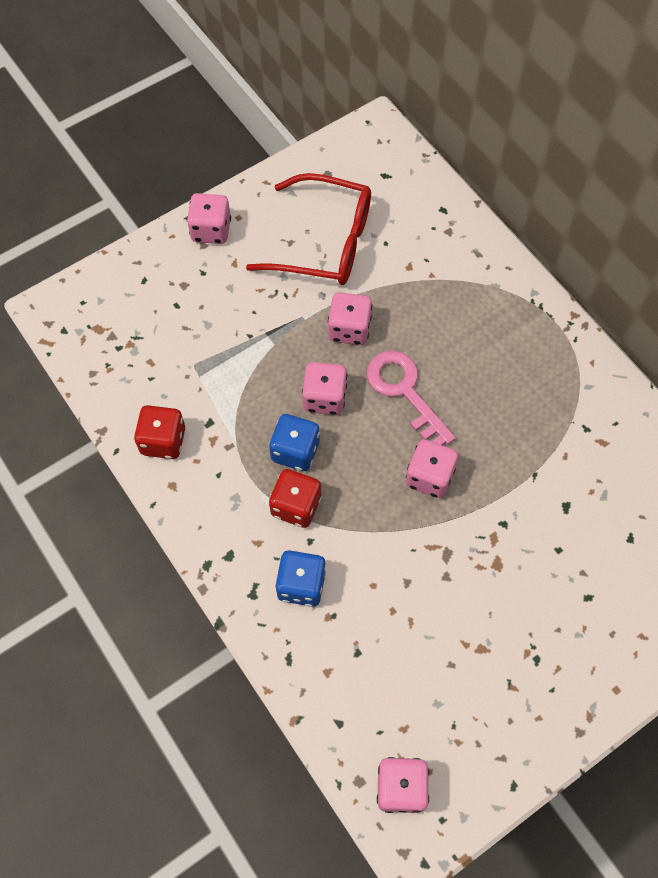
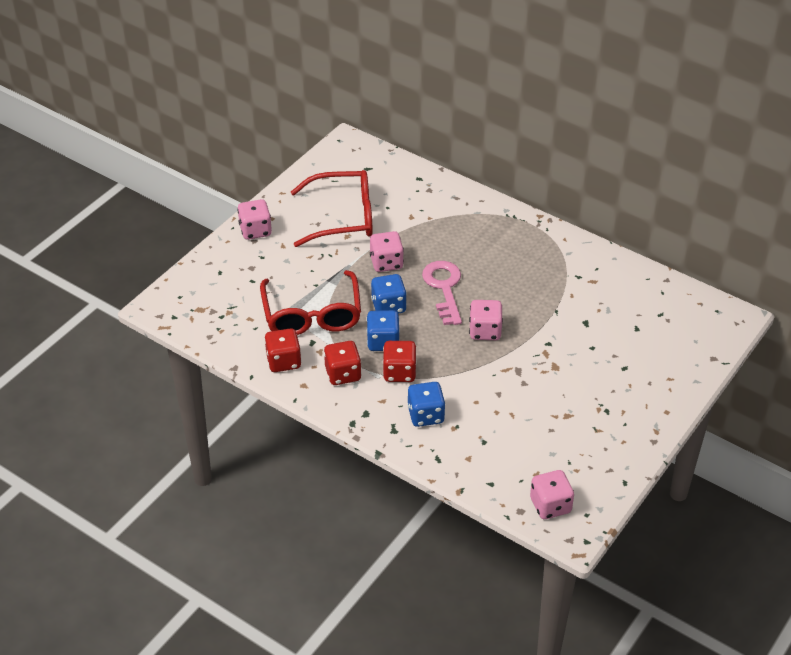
camera: 20 degrees left, 20 degrees down
(226, 381) = (312, 315): none -> red glasses
(226, 485) = (343, 374): none -> red dice
(324, 398) = (388, 306): pink dice -> blue dice
(405, 392) = (444, 288): pink key -> pink key turned 45 degrees clockwise

